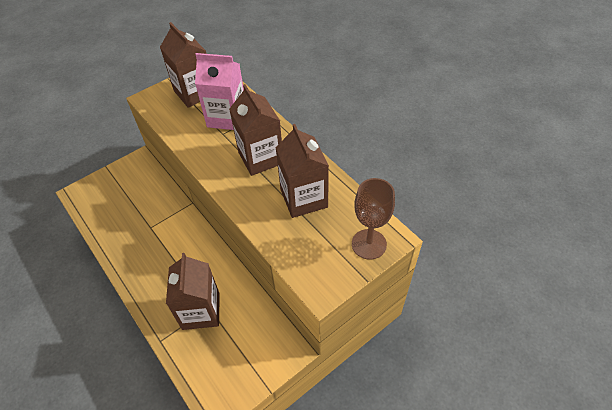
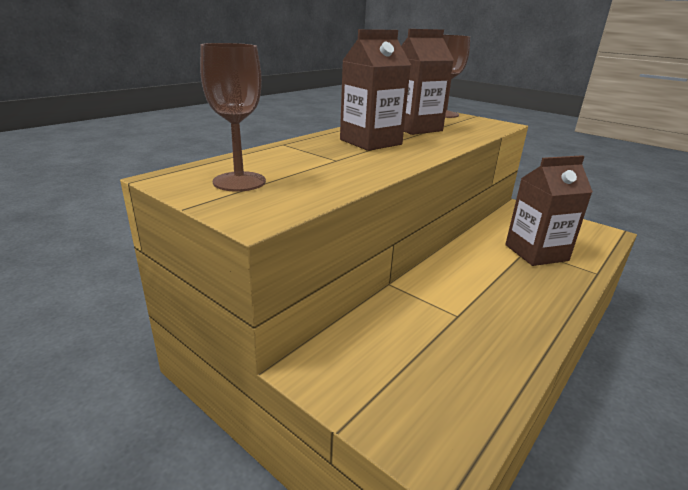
camera: 105 degrees left, 25 degrees down
(194, 93) = (239, 182): brown carton -> brown goblet
(227, 117) = (301, 159): pink carton -> none

